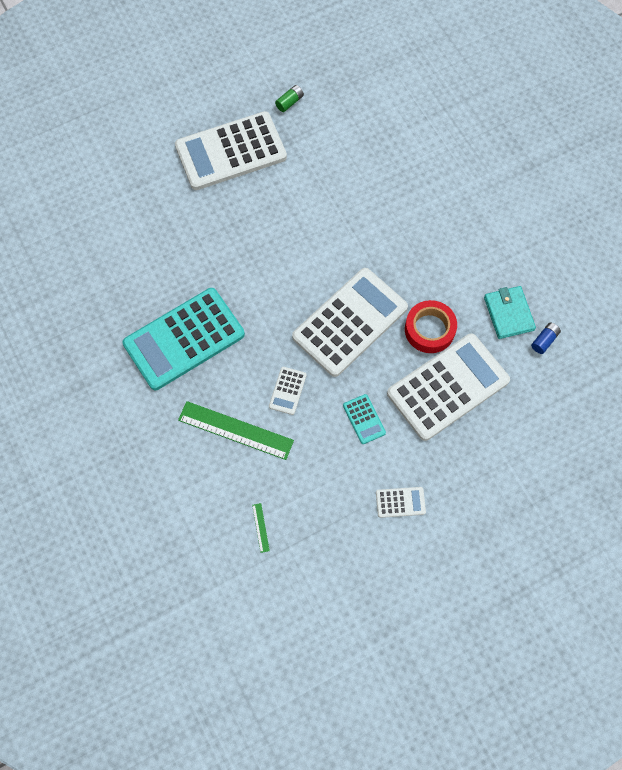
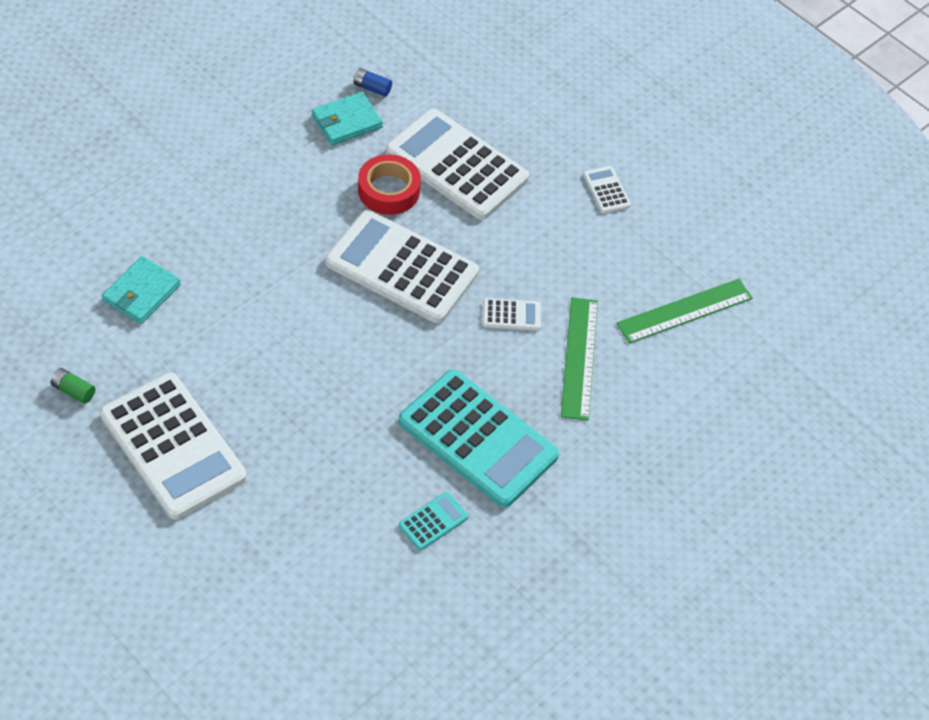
camera: 110 degrees left, 15 degrees down
(260, 527) = (684, 311): green ruler -> green ruler, size x2.45
(363, 150) = (141, 293): none -> turquoise wallet
(364, 419) = (522, 236): turquoise calculator -> turquoise calculator (433, 521)

